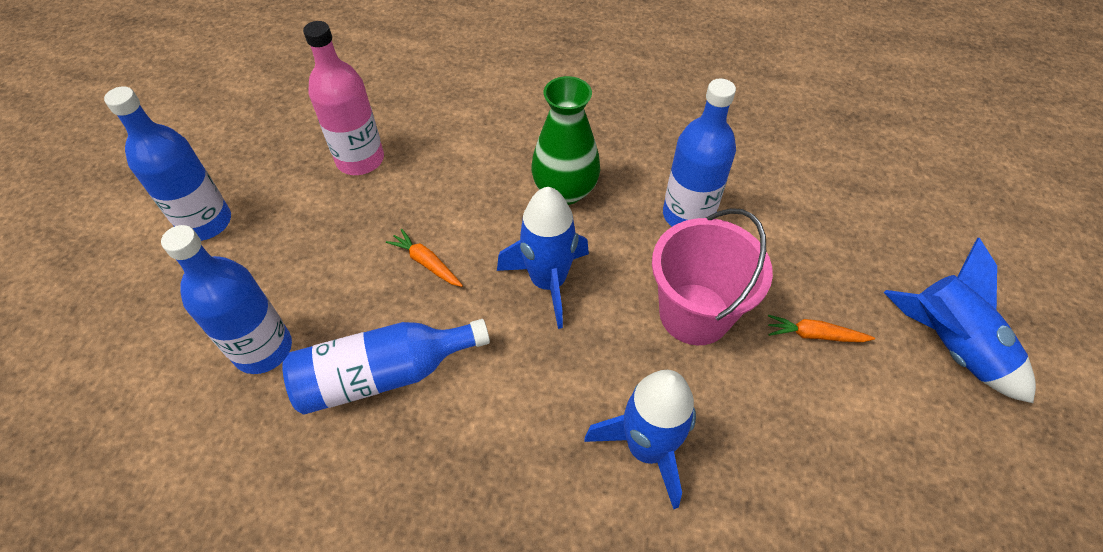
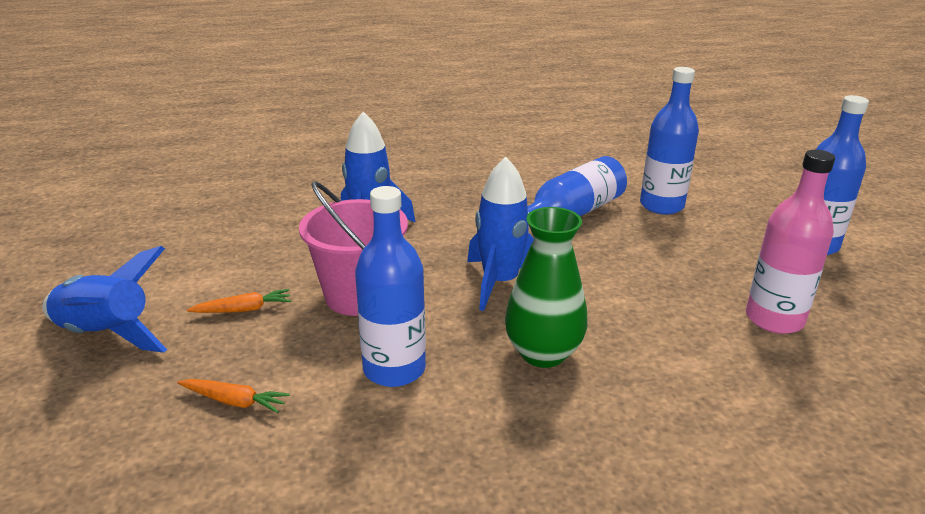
camera: 155 degrees right, 25 degrees down
(426, 263) = (612, 268): orange carrot -> orange carrot (234, 401)

